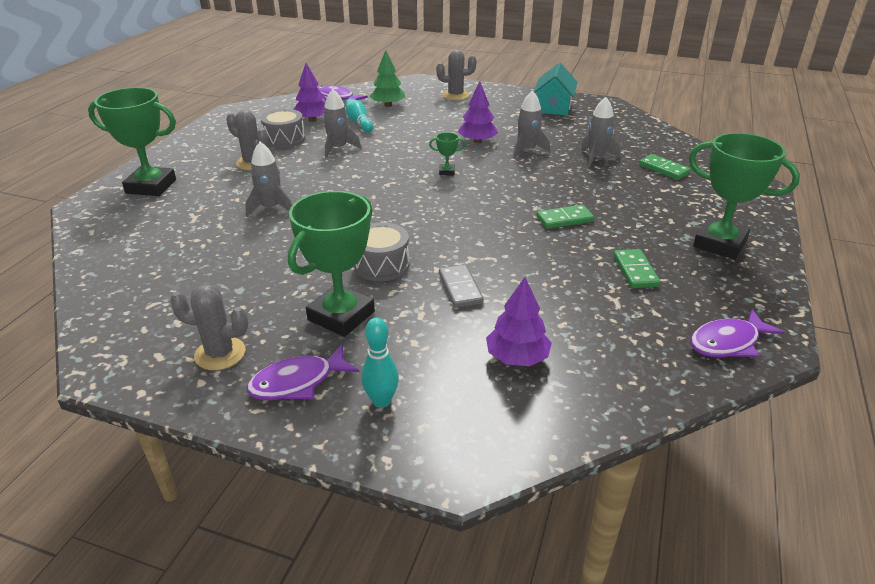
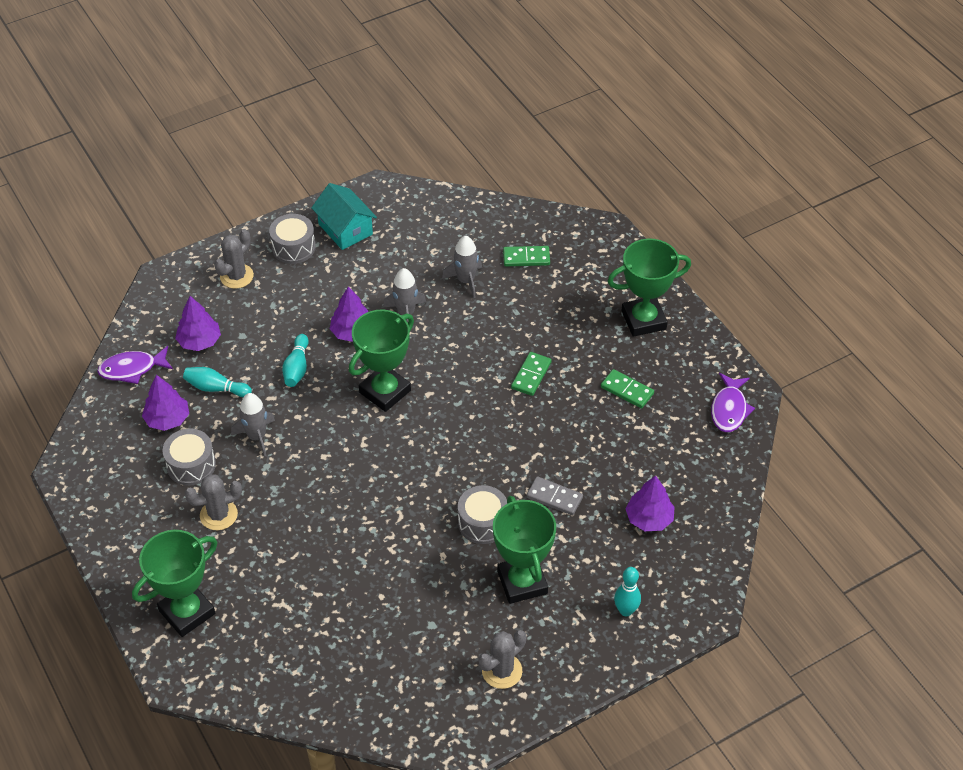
camera: 50 degrees left, 15 degrees up
(271, 208) = (323, 545): grey rocket -> none
(298, 382) = (570, 643): purple fish -> none
(388, 105) = (199, 341): green tree -> purple tree
(416, 137) = (297, 368): none -> turquoise bowling pin
(446, 172) = (385, 391): green trophy -> green trophy, size x2.35
(508, 100) = (293, 247): none -> grey drum

